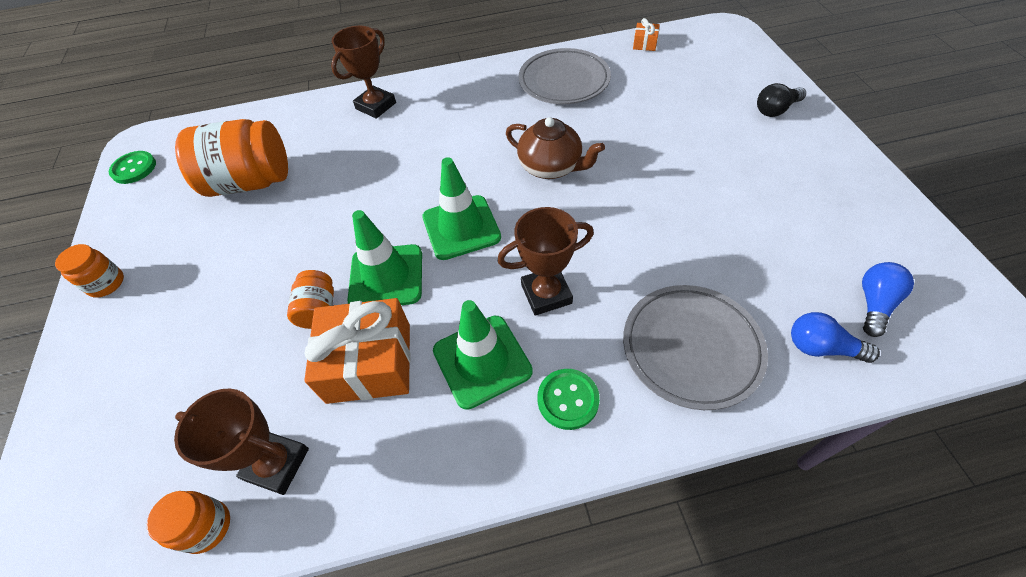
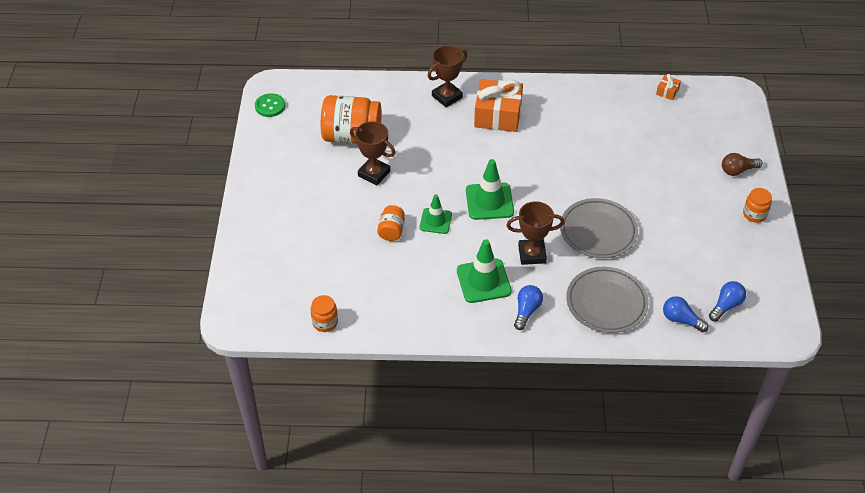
camera: 10 degrees right, 5 degrees down
(106, 283) = (259, 184): orange jar -> orange jar (754, 214)
(277, 464) = (362, 304): brown trophy -> brown trophy (374, 173)
(369, 362) = (418, 266): orange gift -> orange gift (498, 115)
(386, 277) = (435, 221): green traffic cone -> green traffic cone, size x0.65
(551, 167) = (561, 175): brown teapot -> none
(564, 81) = (592, 110): grey plate -> grey plate (598, 231)
(568, 399) = (526, 311): green button -> blue light bulb
(776, 110) = (737, 170): black light bulb -> brown light bulb

